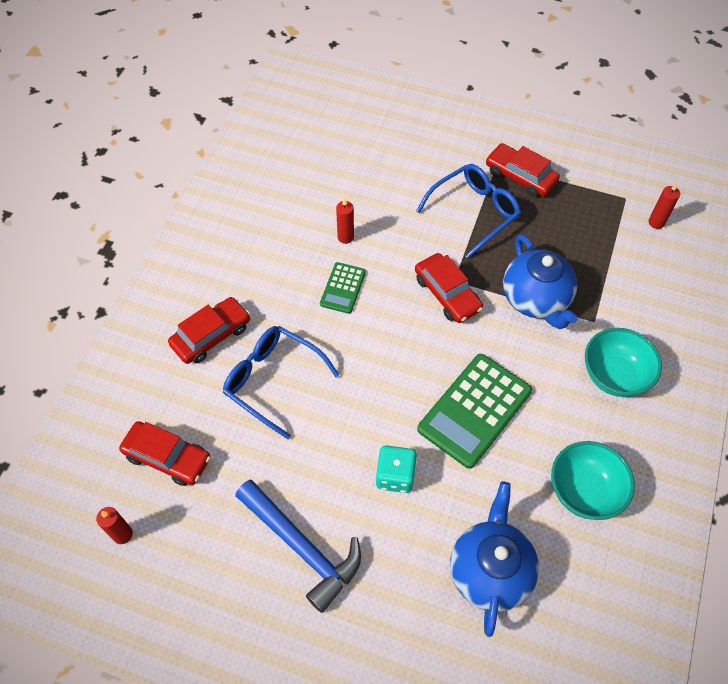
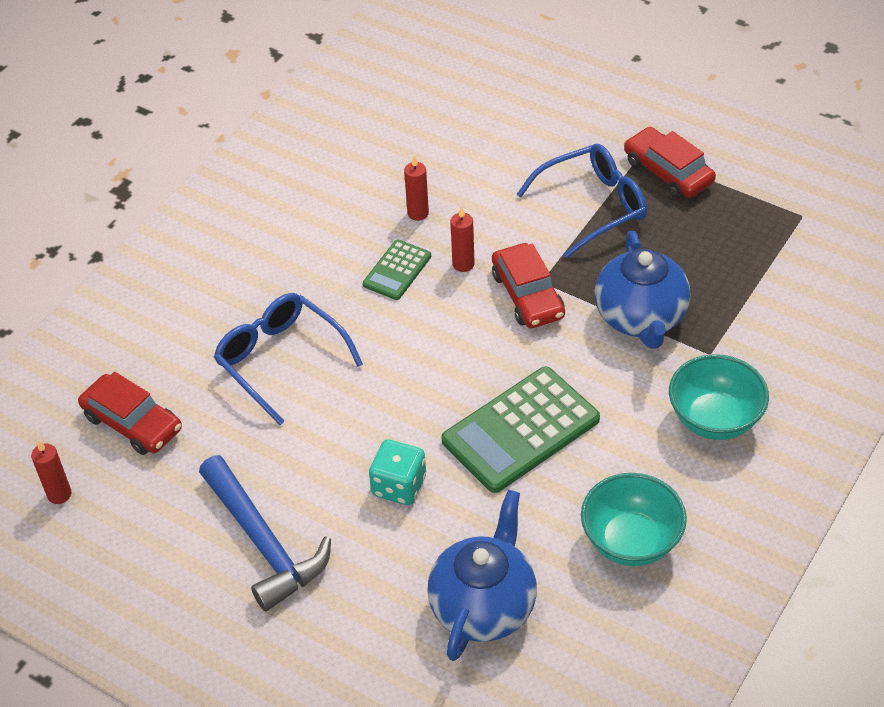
camera: 15 degrees right, 10 degrees down
(211, 335) = (220, 300): red car -> none
(656, 222) = (834, 250): red candle -> red candle (463, 264)

